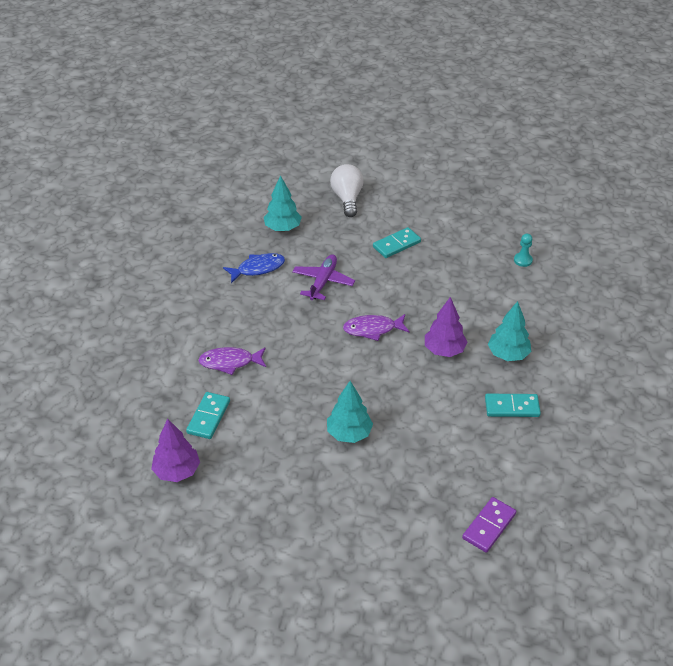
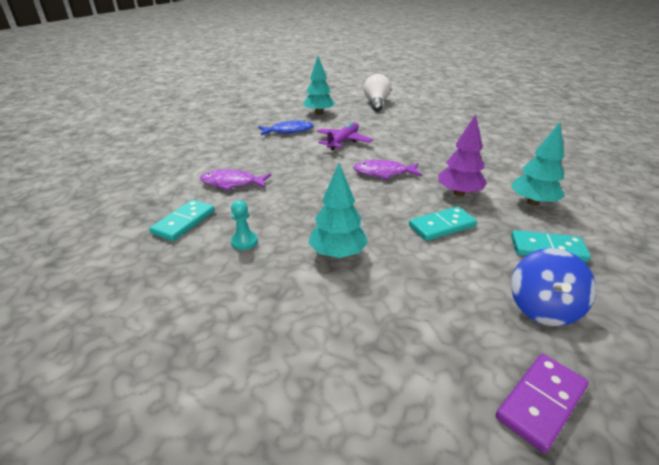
camera: 10 degrees right, 10 degrees down
(177, 471) = (113, 268): purple tree -> none
(396, 244) = (414, 126): turquoise domino -> turquoise domino (442, 226)
(500, 462) = (543, 308): none -> blue spinning top
(523, 260) = (534, 142): turquoise pawn -> turquoise pawn (244, 242)

